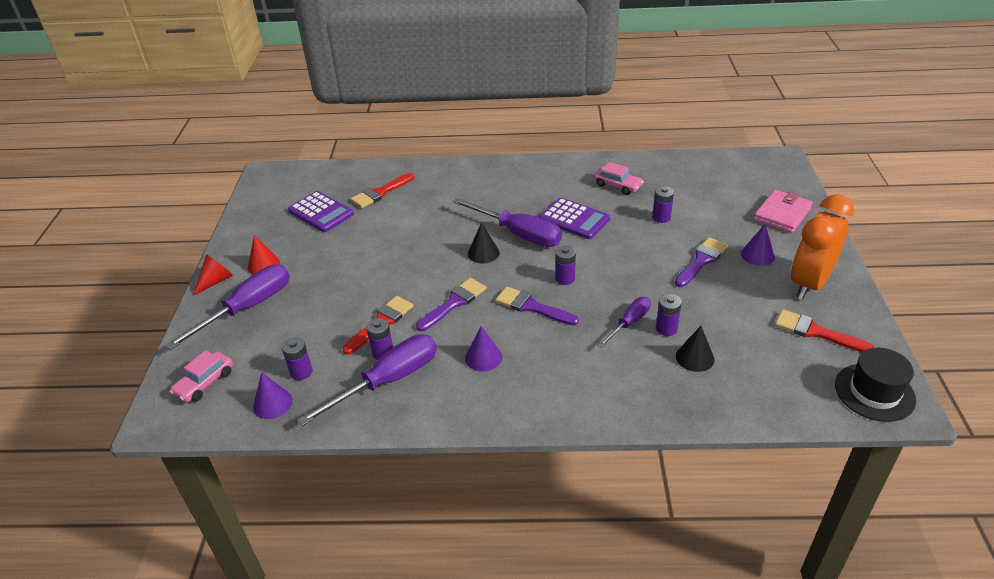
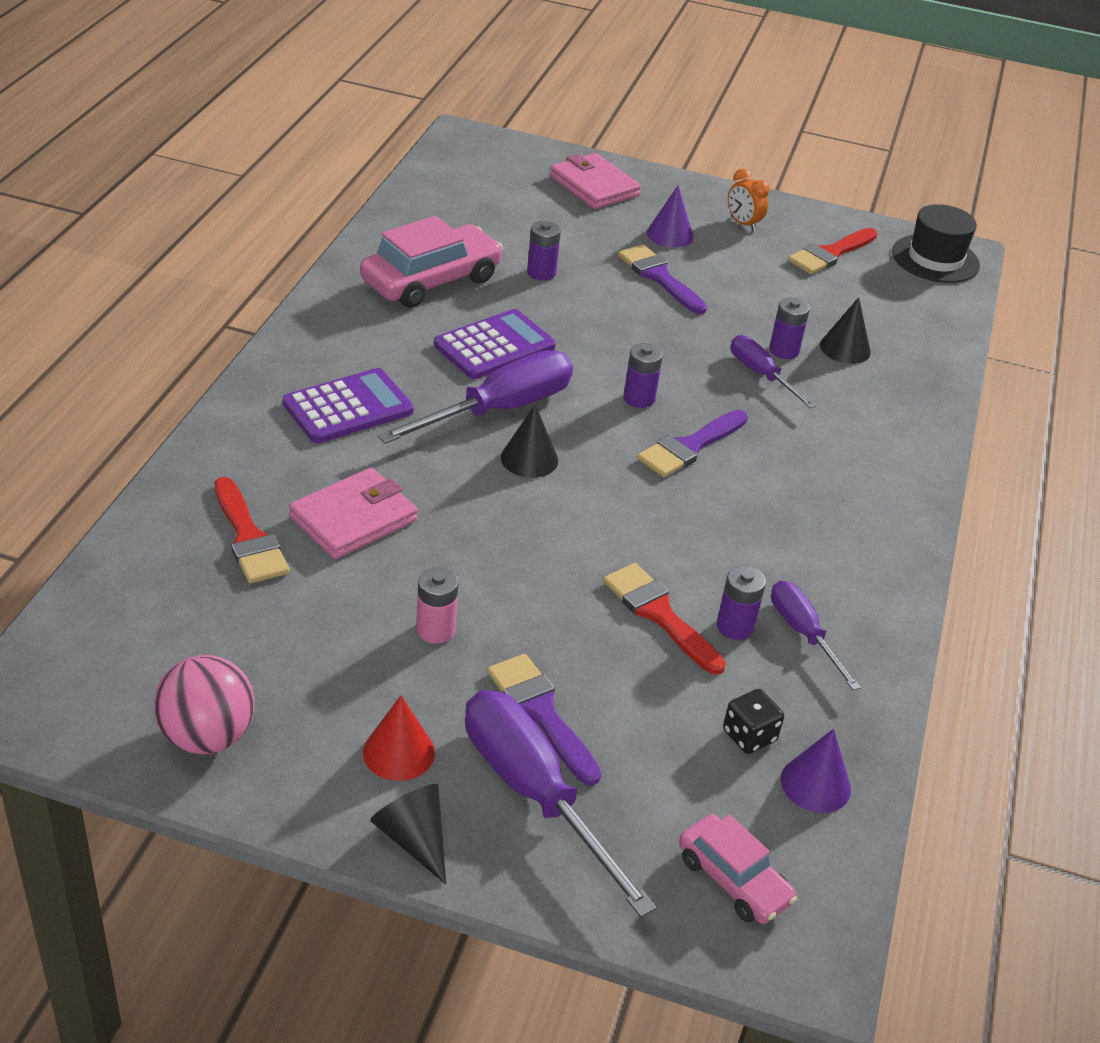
camera: 80 degrees left, 0 degrees up
(216, 281) = (414, 839): red cone -> black cone
(261, 217) = (207, 736): none -> pink ball
(301, 372) = (749, 736): purple battery -> black dice
(321, 212) = (259, 636): purple calculator -> purple calculator (348, 407)
(342, 255) = (435, 630): none -> pink battery
(388, 381) = (803, 633): purple screwdriver -> purple screwdriver, size x0.57
(407, 214) = (353, 518): none -> pink wallet
(454, 303) = (645, 521): purple brush -> purple brush (541, 713)
(483, 357) = (784, 522): purple cone -> none
(617, 185) = (431, 280): pink car -> pink car, size x1.71
(809, 283) = (743, 224): orange clock -> orange clock, size x0.44

